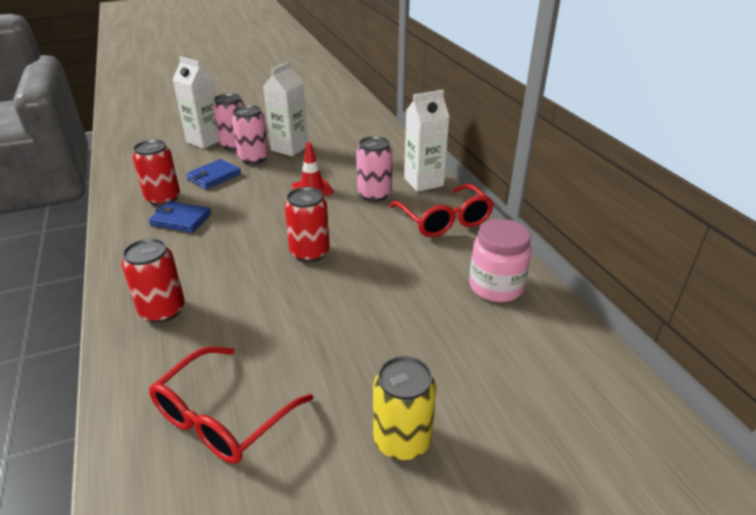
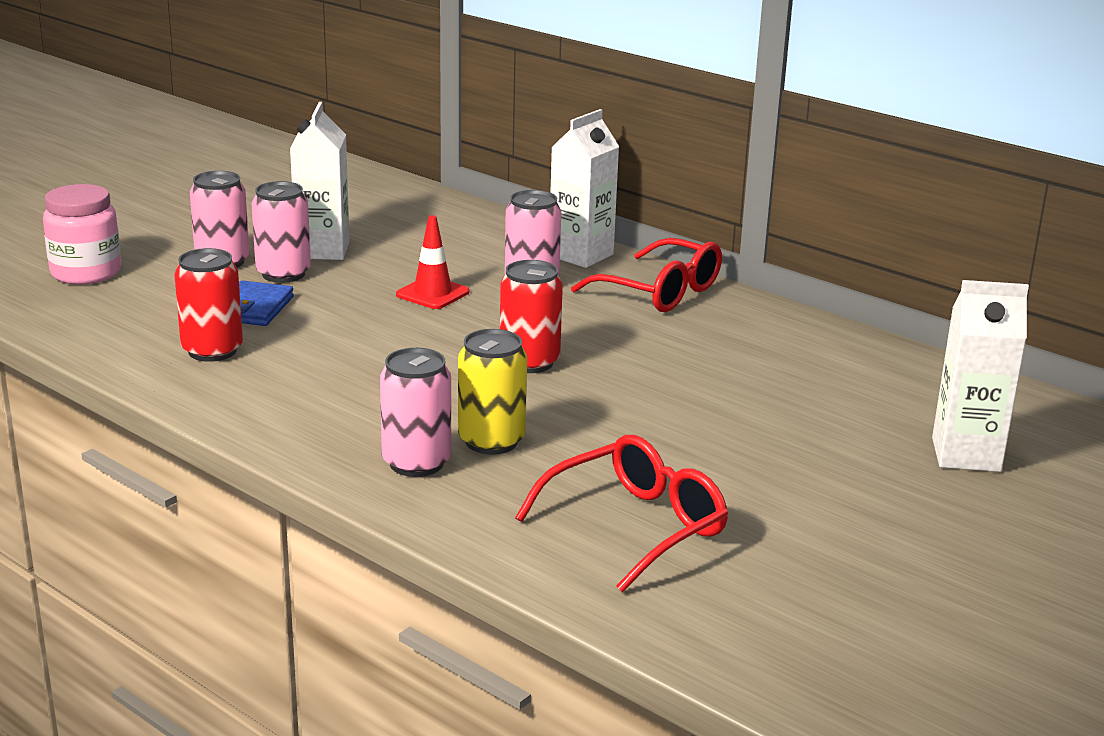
camera: 30 degrees left, 10 degrees down
(162, 310) = (416, 463): red can -> pink can
(181, 219) = (284, 368): blue wallet -> none
(205, 141) = (159, 266): white carton -> white carton (966, 455)
(222, 418) = (636, 526): red glasses -> red glasses turned 135 degrees counterclockwise
(402, 440) = (845, 487): yellow can -> yellow can (491, 441)
(496, 287) = (796, 343): pink jar -> pink jar (86, 273)

